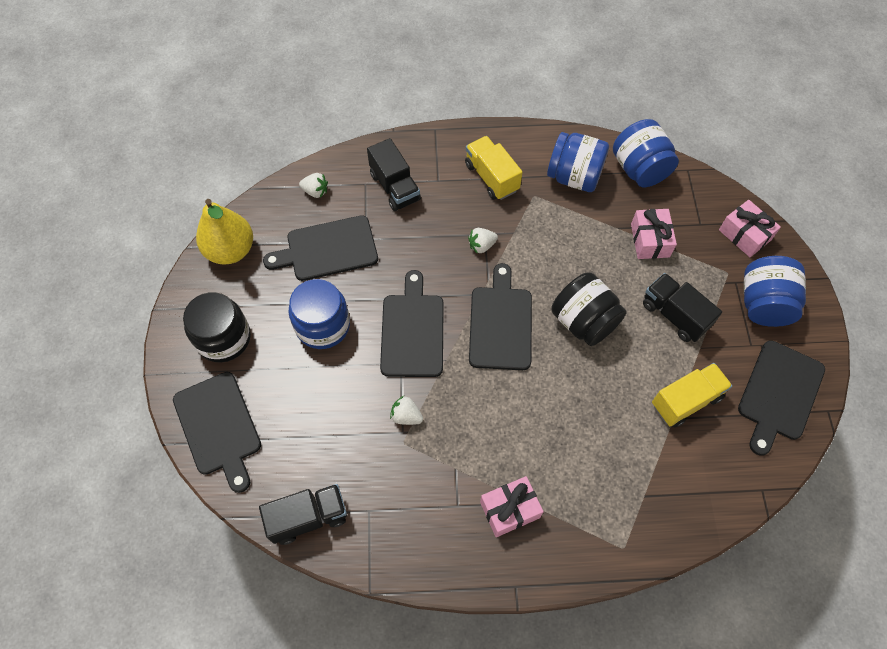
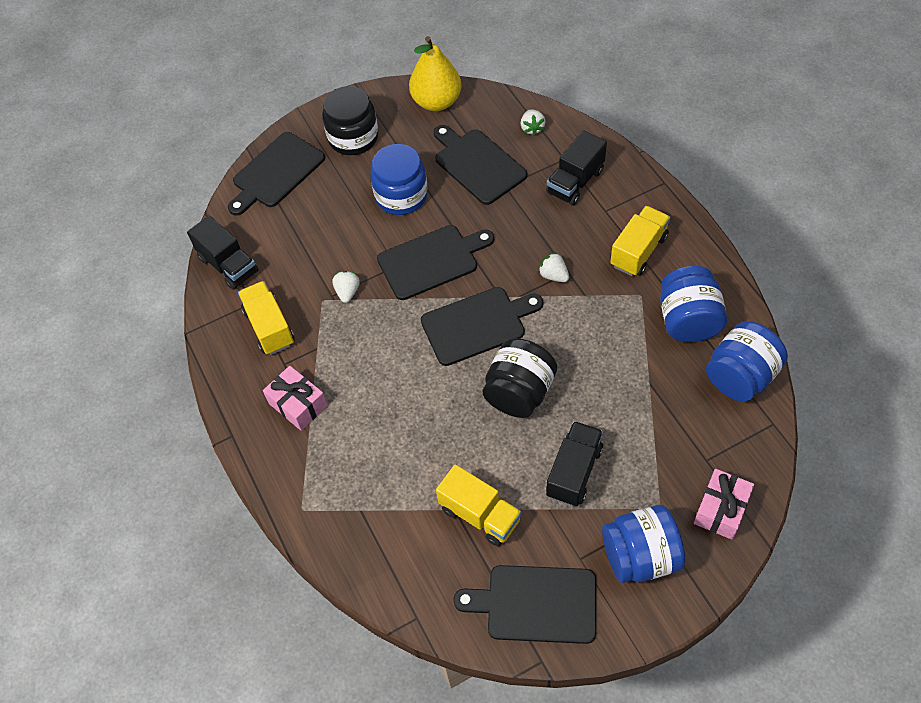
camera: 70 degrees right, 5 degrees down
(408, 504) = (269, 327): none -> yellow truck
(650, 240) = (653, 418): pink gift -> none

